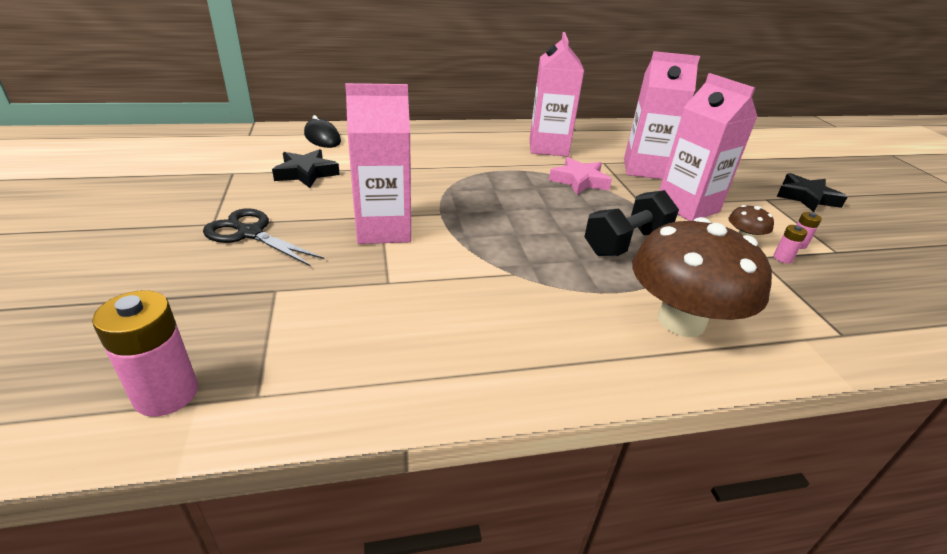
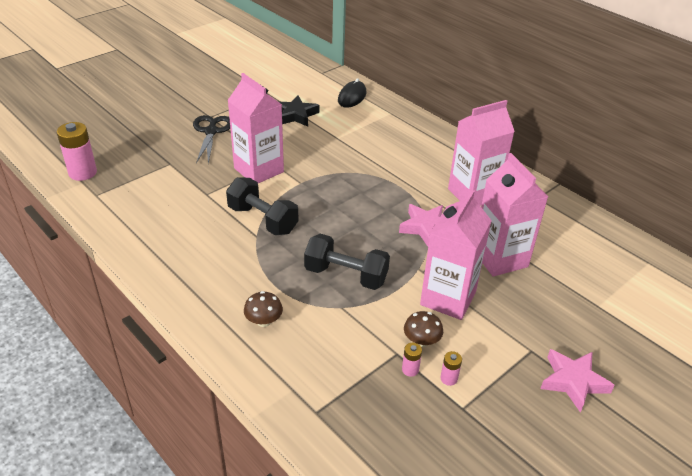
camera: 60 degrees right, 5 degrees up
(487, 259) = (262, 220): none -> black dumbbell
(681, 321) = (264, 321): brown mushroom -> brown mushroom, size x0.42
(806, 197) = (573, 382): black star -> pink star

